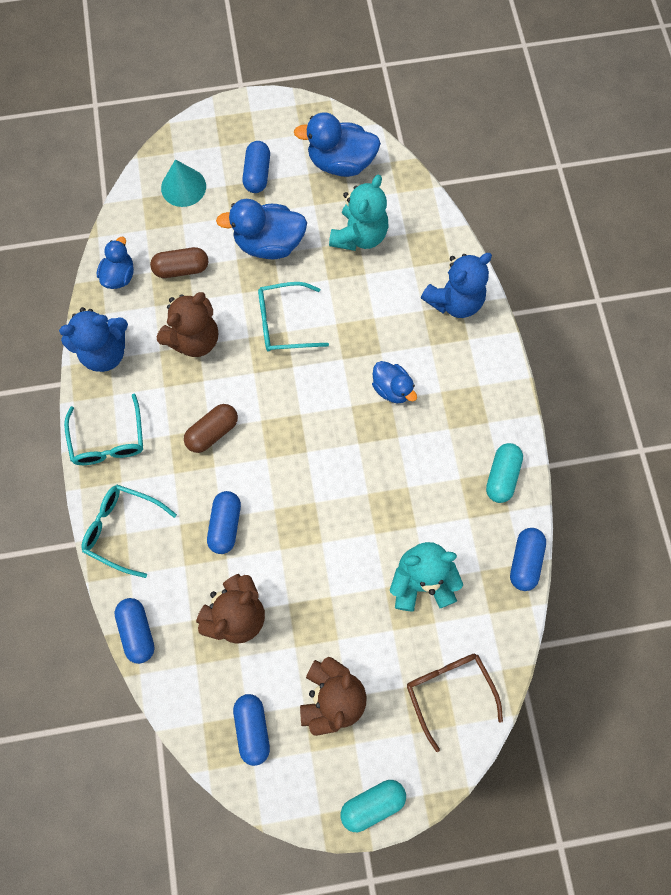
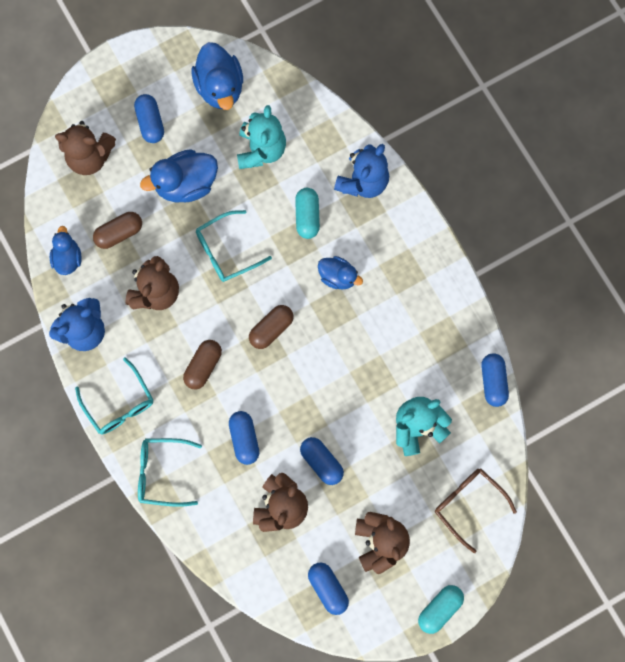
camera: 20 degrees left, 5 degrees up
(137, 631) = (208, 548): blue capsule -> blue capsule (321, 462)
(183, 187) = (90, 157): turquoise cone -> brown teddy bear
(300, 418) = (271, 329): none -> brown capsule
(340, 163) = (220, 87): blue duck -> blue duck turned 90 degrees counterclockwise
(502, 476) = (452, 319): turquoise capsule -> turquoise capsule (307, 216)

